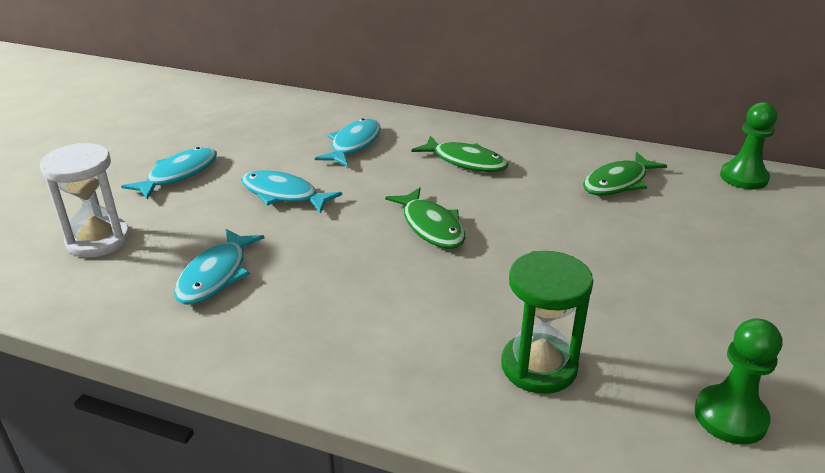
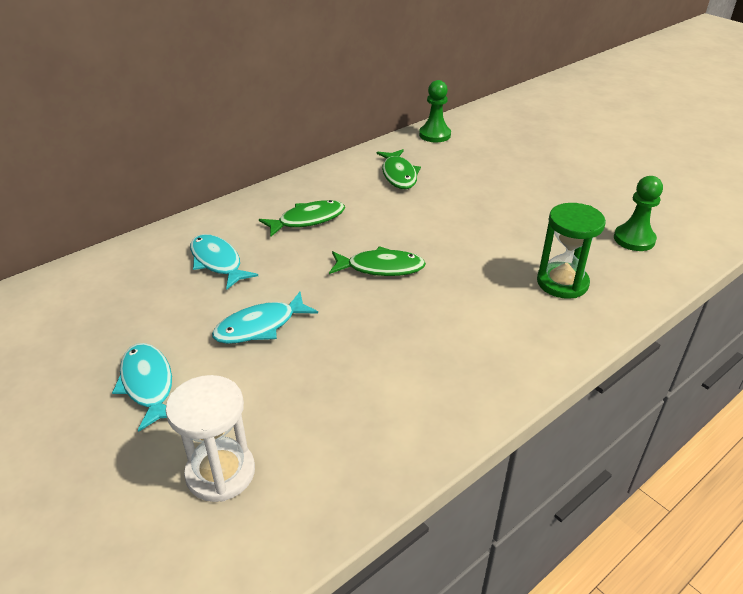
camera: 60 degrees left, 5 degrees up
(216, 275) = (352, 401): turquoise fish -> none

